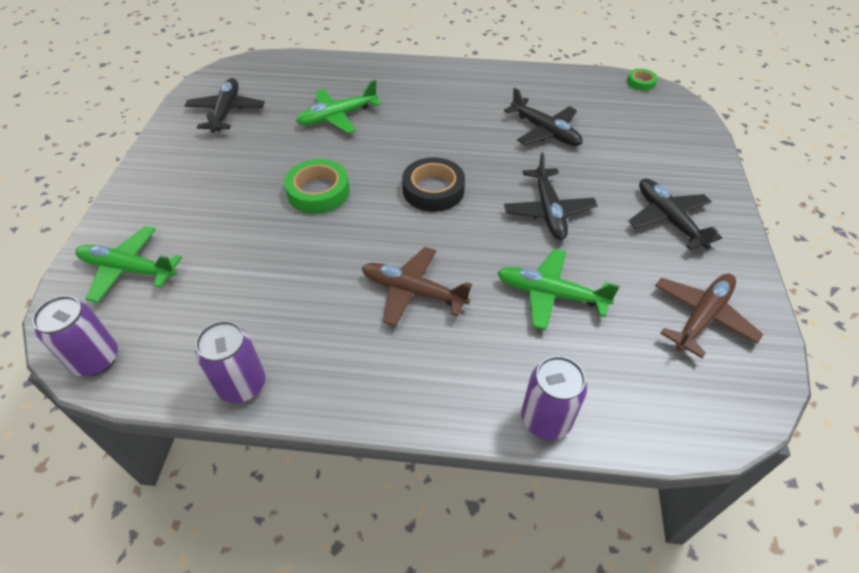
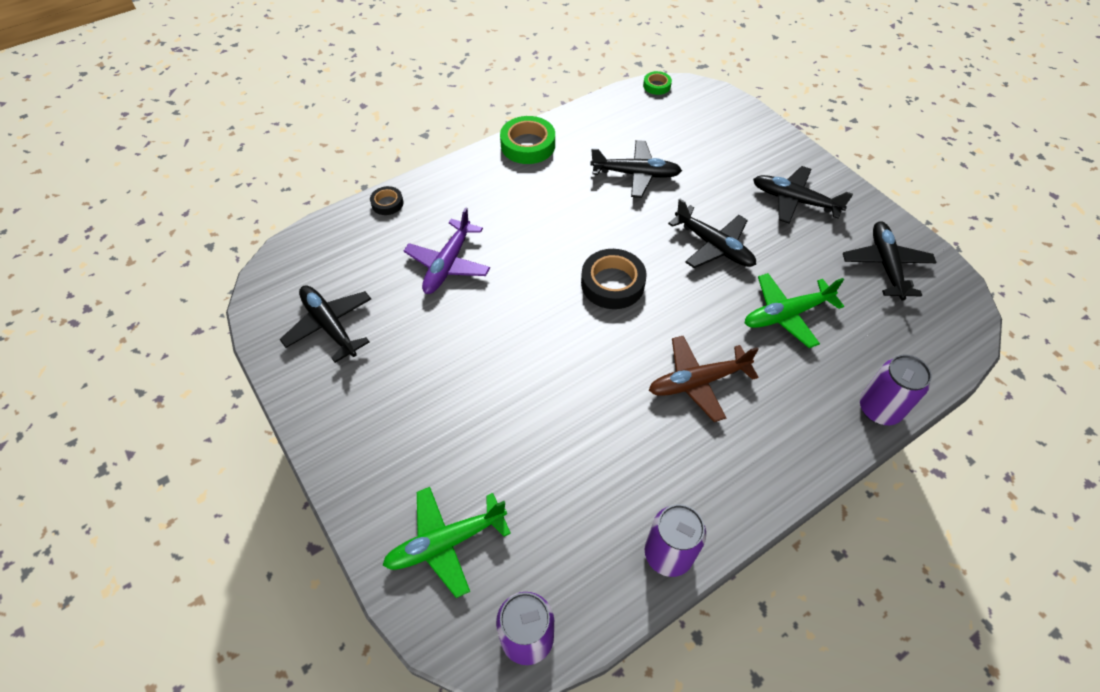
camera: 40 degrees left, 5 degrees up
(318, 192) = (522, 348): green tape -> green tape (528, 145)
(338, 116) = (448, 264): green plane -> purple plane
(345, 64) = (387, 203): none -> black tape
(701, 317) = (885, 265): brown plane -> black plane

